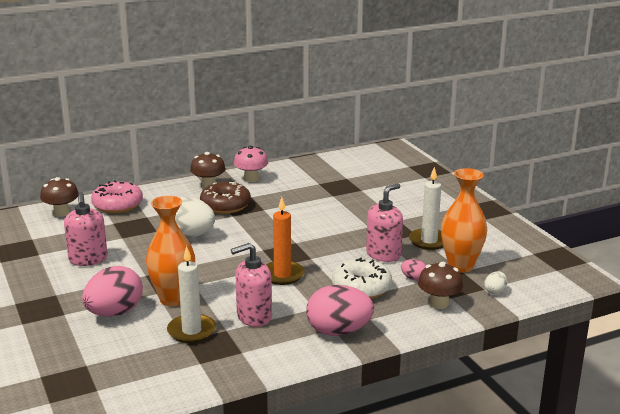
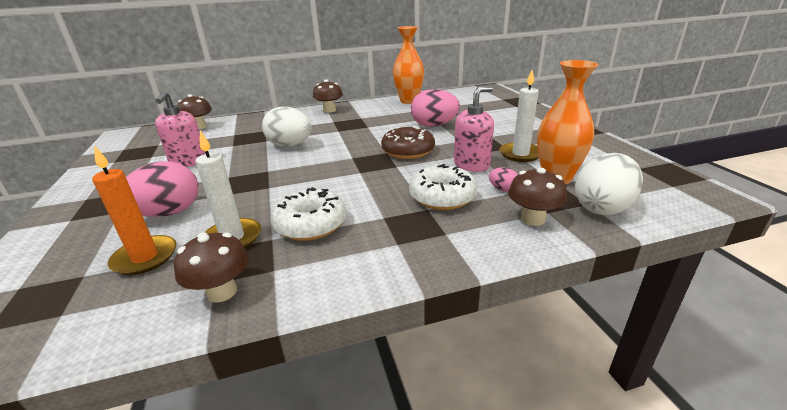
camera: 10 degrees right, 5 degrees up
(117, 205) = (248, 122): pink donut -> none
(173, 299) = (238, 201): orange vase -> orange vase (409, 101)
(210, 368) = (222, 292): none -> brown mushroom
(225, 205) = (336, 123): brown donut -> brown donut (408, 151)
(251, 179) = (366, 106): pink mushroom -> none
(254, 317) = (311, 224): pink soap dispenser -> white donut
(282, 275) = (361, 181): orange candle -> orange candle (145, 257)
(338, 331) = (403, 248): pink egg -> pink egg (434, 125)
(495, 291) = (602, 207): white egg -> white egg, size x2.20

